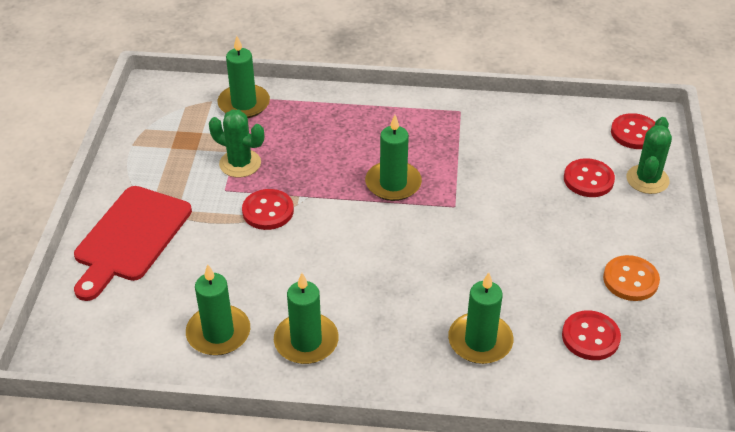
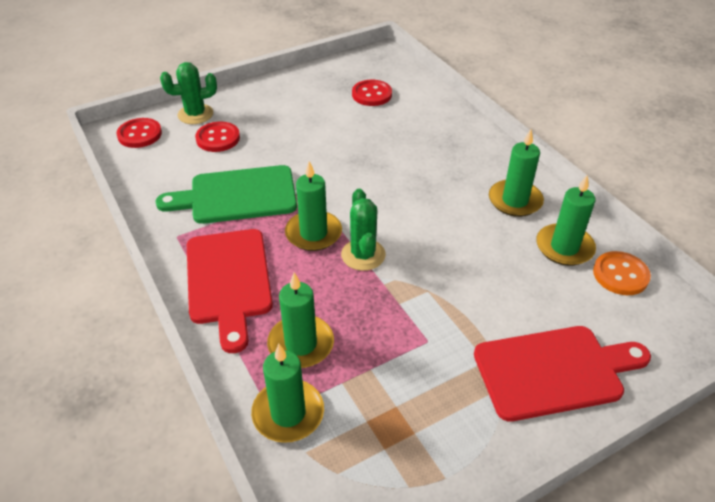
camera: 125 degrees left, 0 degrees up
(240, 163) = (383, 353): green cactus -> green cactus (363, 255)
(268, 211) = (422, 293): red button -> none
(384, 120) = (229, 280): none -> red cutting board
(480, 341) = (423, 130): green candle -> green candle (301, 344)
(484, 160) = (237, 196): none -> green cutting board
(630, 280) = (307, 94): orange button -> orange button (620, 275)

